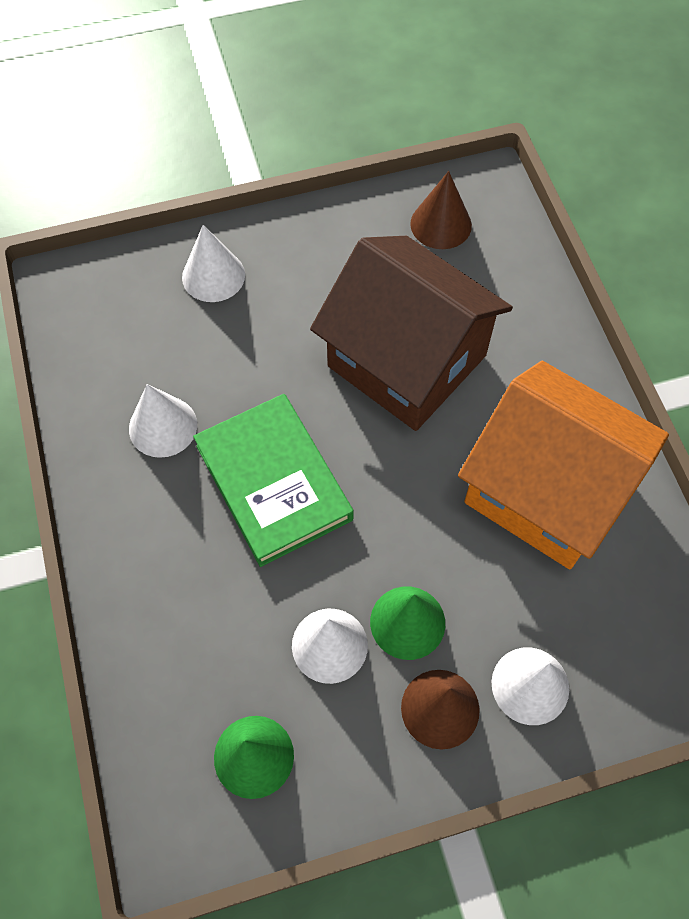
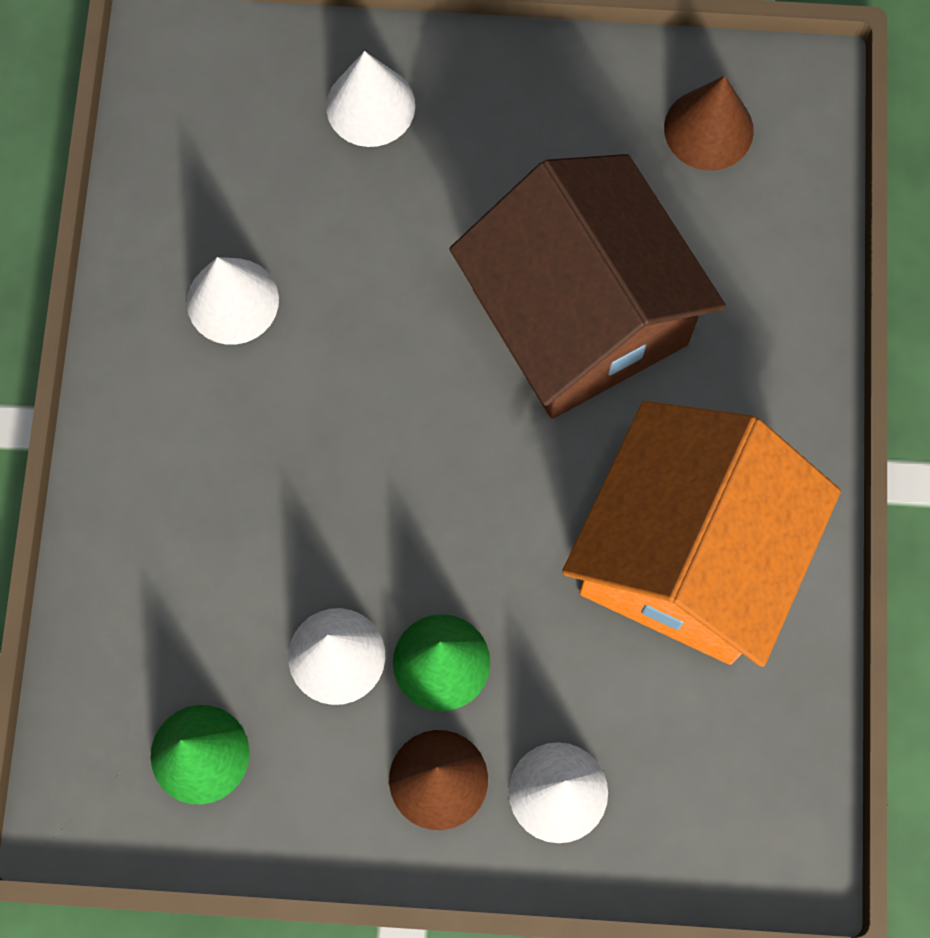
camera: 20 degrees right, 10 degrees up
(273, 482) = (345, 425): green book -> none
(547, 490) = (687, 556): orange house -> orange house turned 60 degrees clockwise

